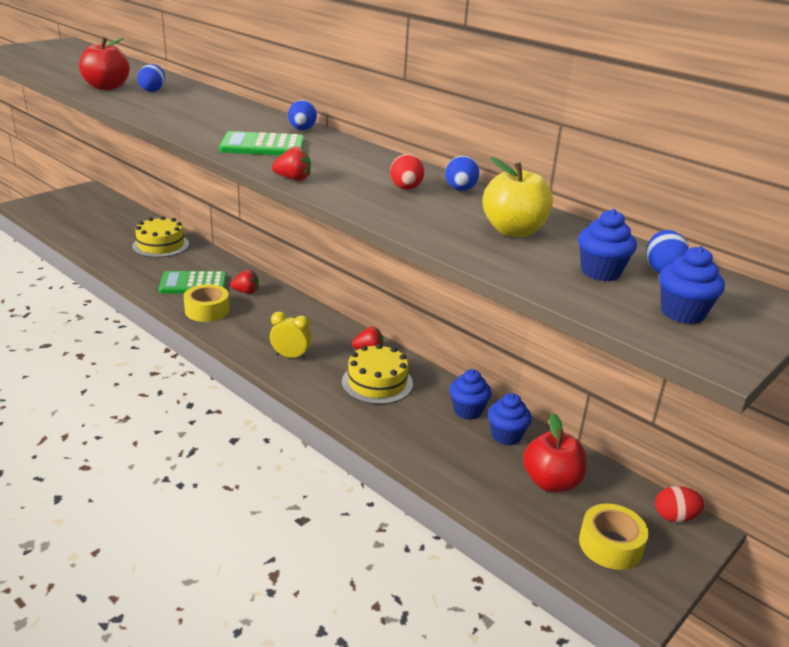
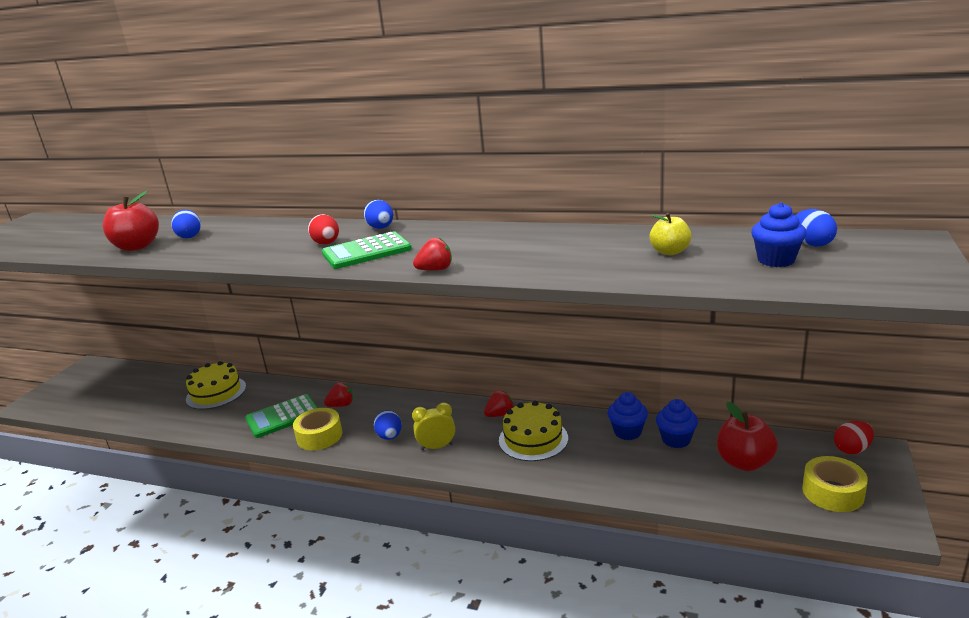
camera: 20 degrees left, 5 degrees down
(406, 188) = (539, 247): red egg -> red egg (326, 244)
(460, 190) = (582, 234): blue egg -> blue egg (389, 436)
(513, 231) = (670, 252): yellow apple -> yellow apple, size x0.64
(682, 313) = (872, 269): blue cupcake -> none

